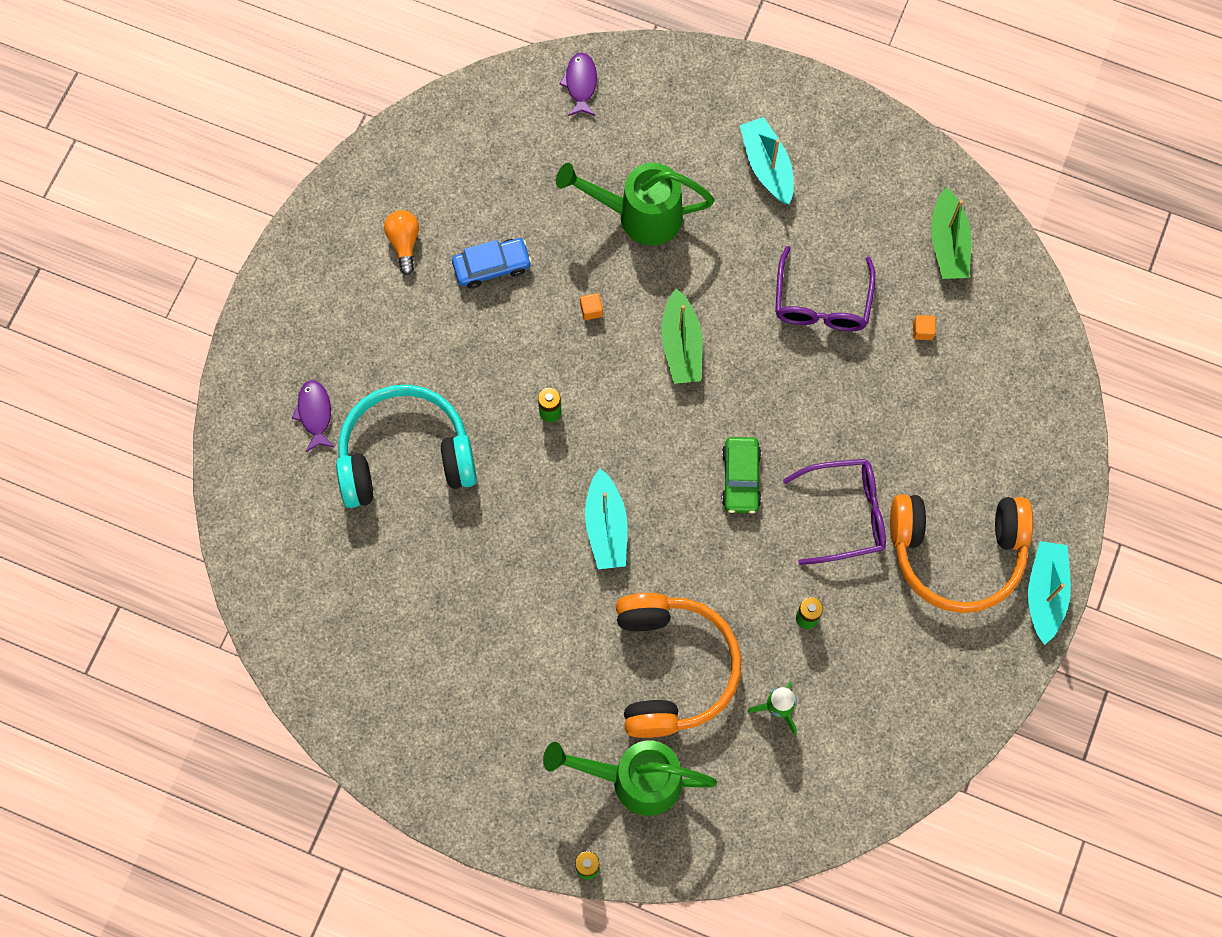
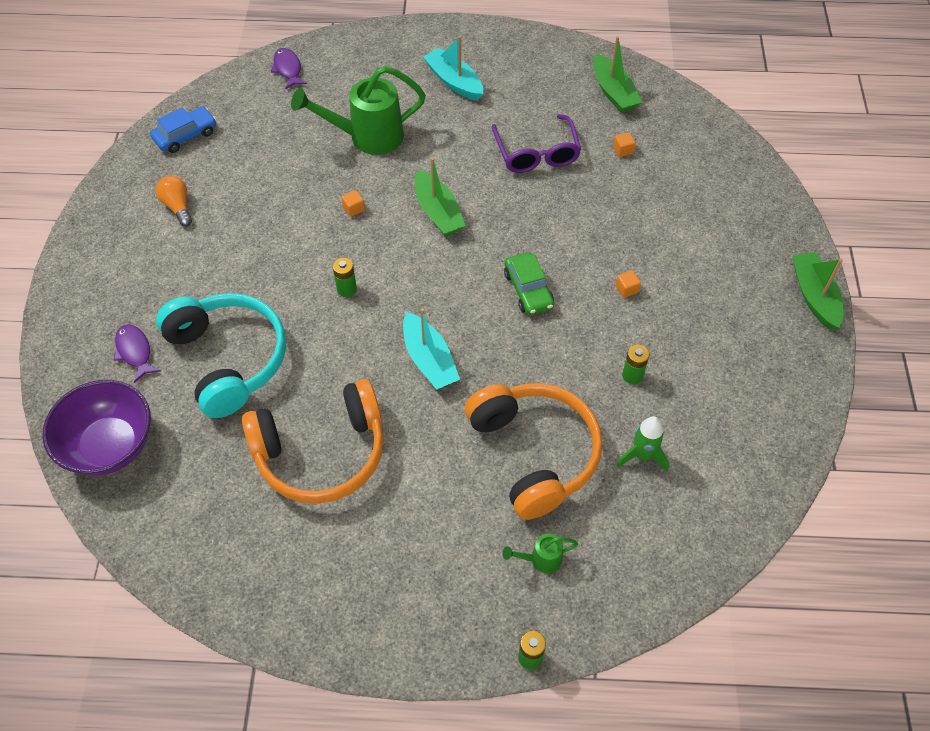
camera: 20 degrees left, 15 degrees down
(266, 514) = (110, 446): none -> purple bowl
(405, 455) = (228, 359): turquoise headphones -> turquoise headphones turned 90 degrees clockwise
(492, 266) = (259, 202): blue car -> blue car (185, 135)
(634, 779) = (540, 559): green watering can -> green watering can, size x0.45
(846, 514) = (626, 289): purple glasses -> orange cube
(956, 553) = (729, 290): orange headphones -> orange headphones (321, 453)
(1045, 593) = (814, 296): turquoise boat -> green boat

